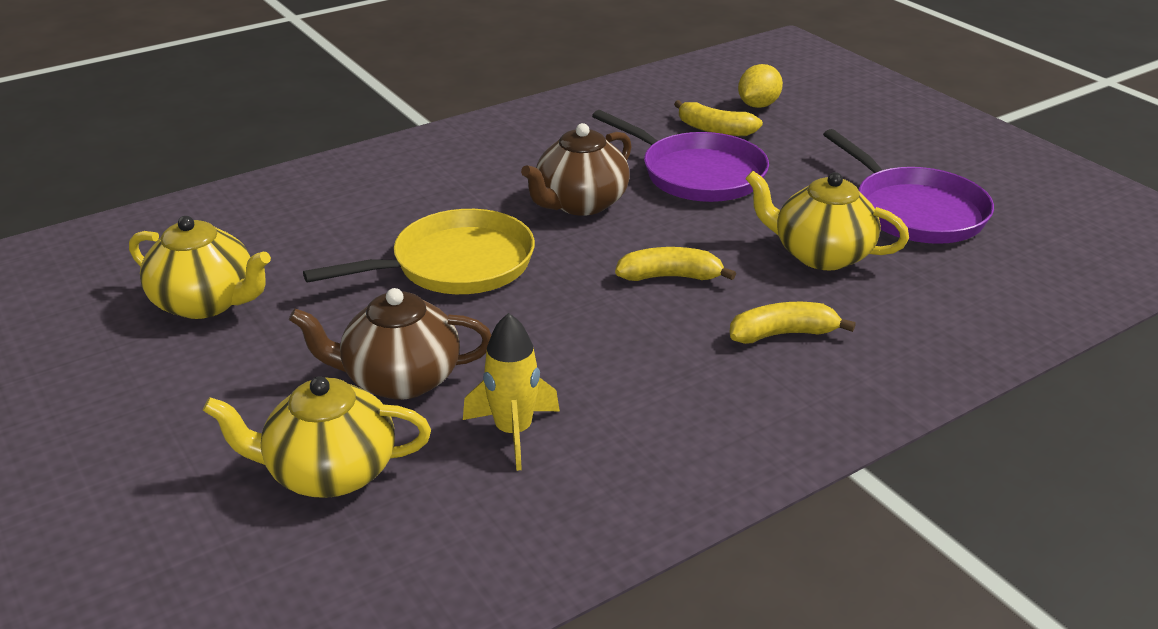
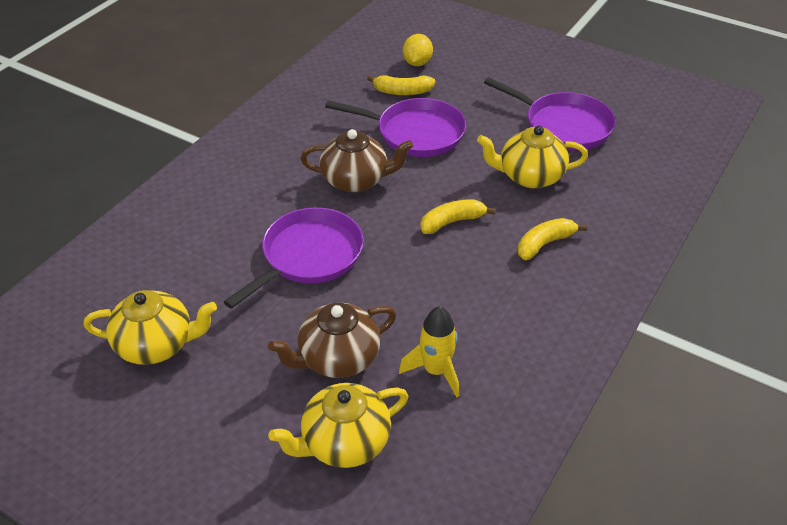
camera: 25 degrees left, 10 degrees up
(455, 264) = (308, 256): yellow pan -> purple pan
(580, 203) = (356, 180): brown teapot -> brown teapot turned 105 degrees counterclockwise

